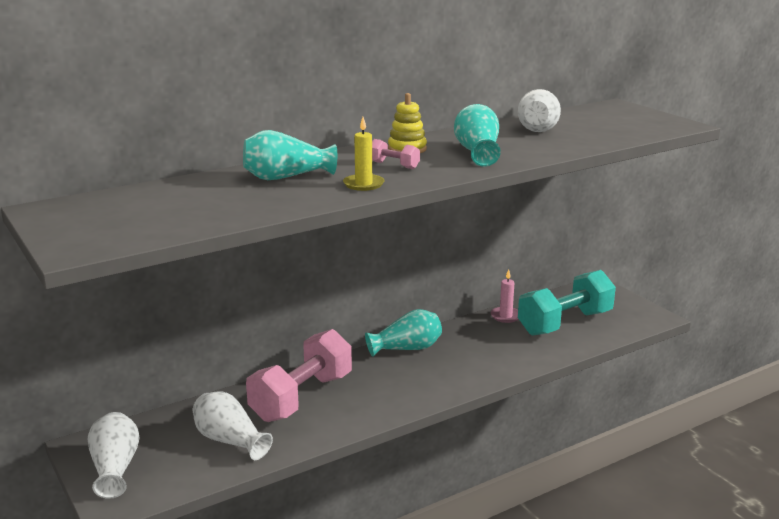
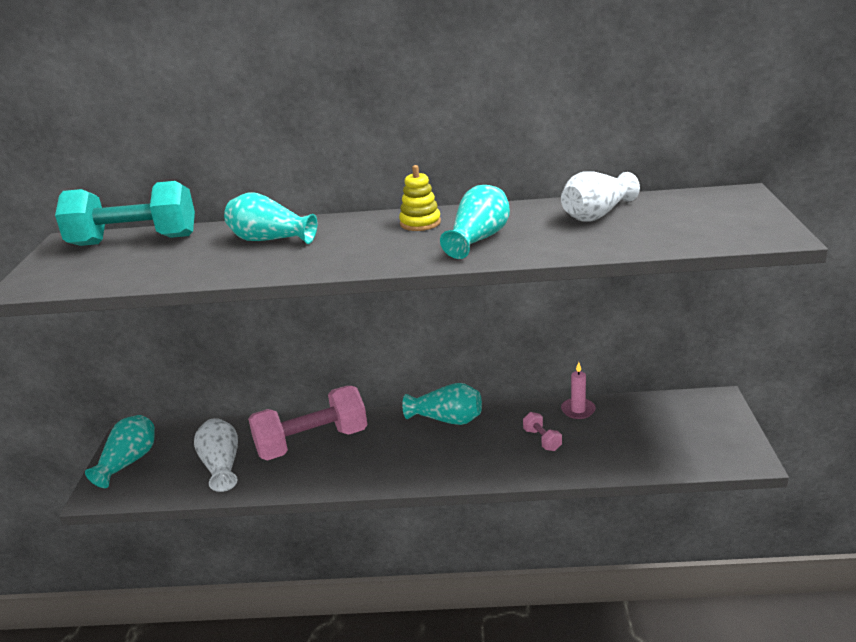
camera: 35 degrees right, 5 degrees up
(115, 468) = (128, 462): white vase -> turquoise vase
(363, 184) = (315, 260): yellow candle -> none
(393, 165) = (376, 241): pink dumbbell -> pink dumbbell (542, 440)
(565, 323) = (632, 436): turquoise dumbbell -> turquoise dumbbell (134, 240)

